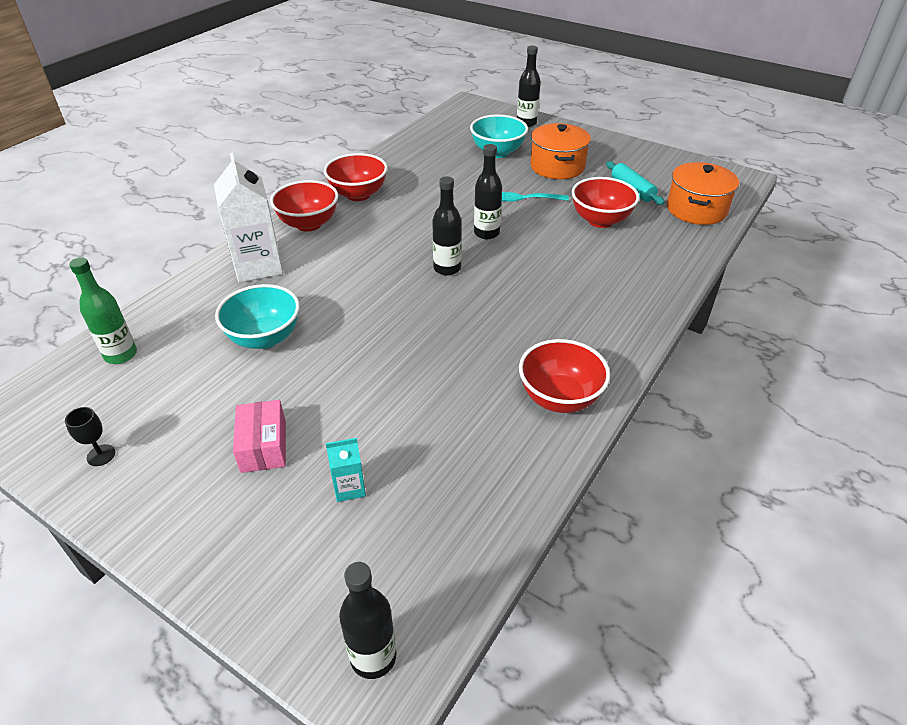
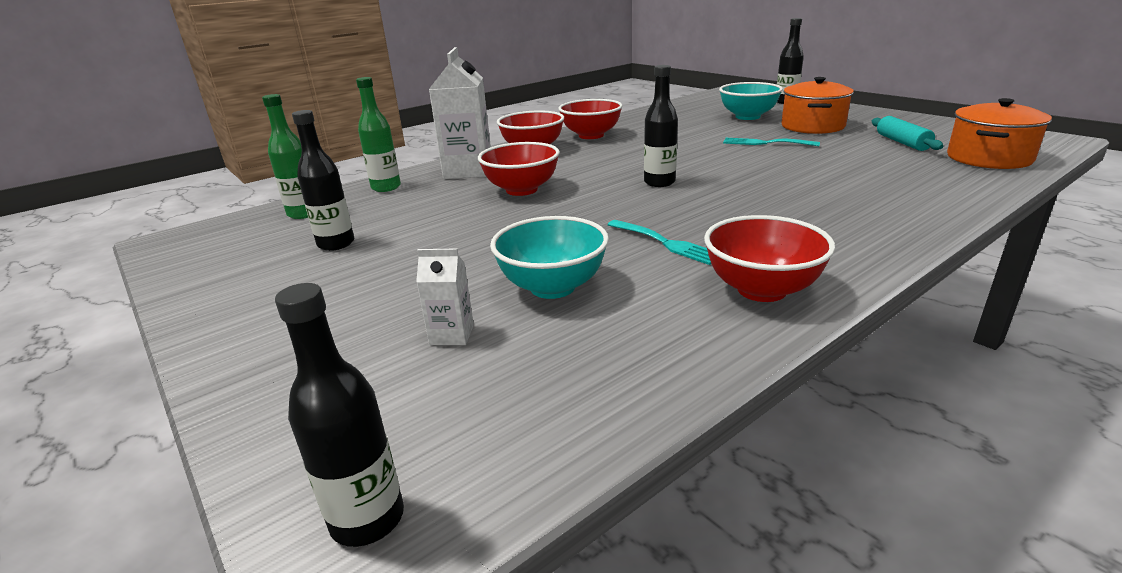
camera: 20 degrees right, 15 degrees down
(101, 455) = (226, 276): black goblet -> none
(185, 303) = (386, 187): none -> green bottle
(263, 446) = (382, 288): pink box -> none
(264, 338) = (441, 214): turquoise bowl -> turquoise bowl (552, 287)
(349, 488) = (452, 335): turquoise carton -> white carton
(476, 353) = (665, 243): none -> turquoise fork
(486, 233) = (715, 163): black bottle -> black bottle (336, 244)
(600, 220) = (856, 160): red bowl -> red bowl (521, 190)

